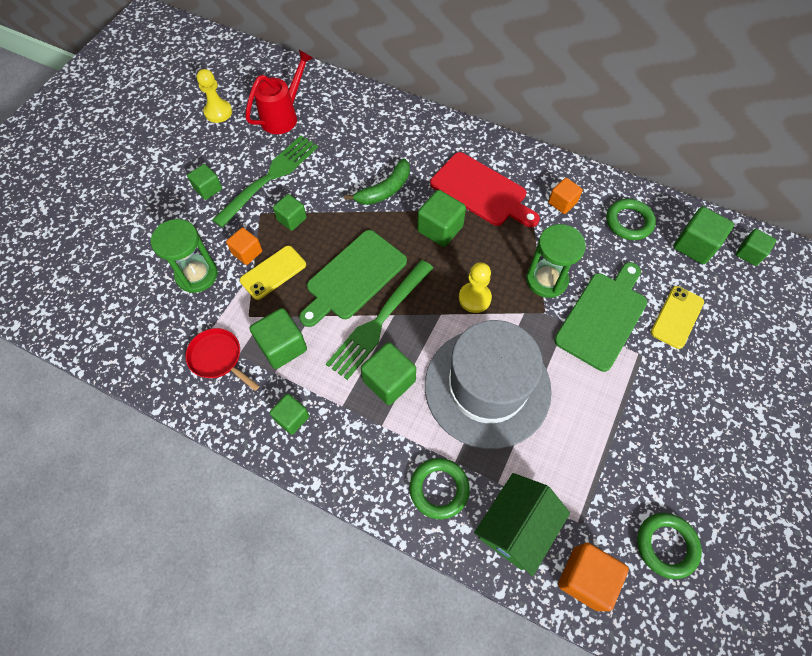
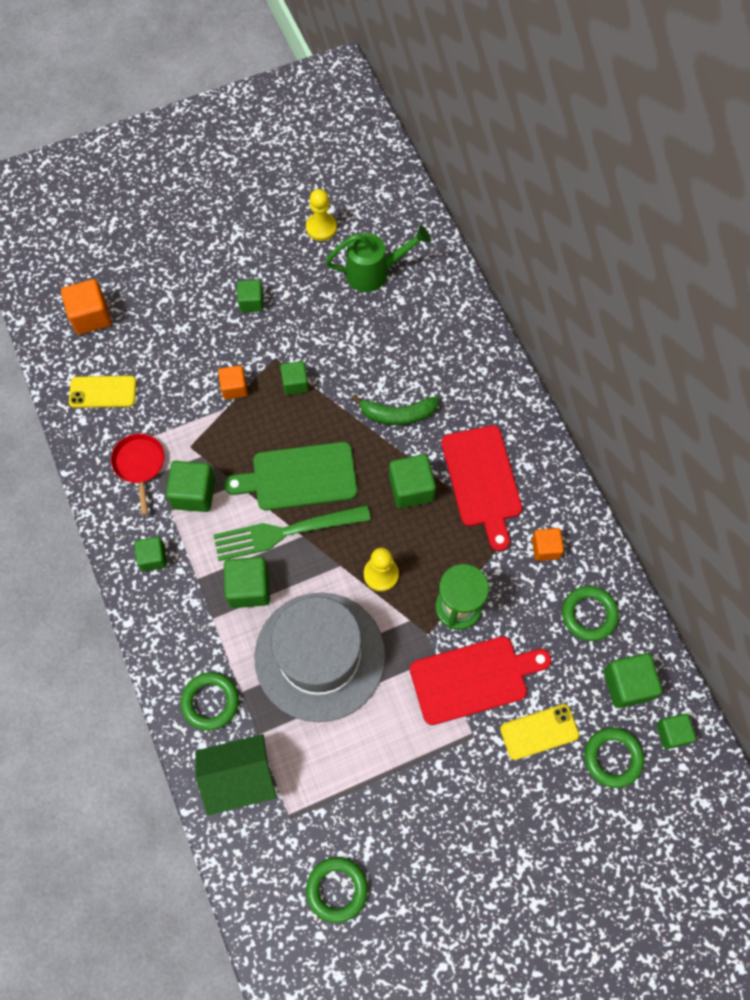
camera: 40 degrees right, 5 degrees up
(197, 275) = (180, 378): green hourglass -> none
(269, 178) = (310, 329): green fork -> none
(273, 272) = (239, 422): yellow phone -> yellow phone (103, 392)
(283, 116) = (374, 272): red watering can -> green watering can
(585, 578) = (254, 856): orange cube -> orange cube (91, 316)
(603, 317) = (473, 678): green cutting board -> red cutting board
(734, 296) = (612, 758): none -> green ring

